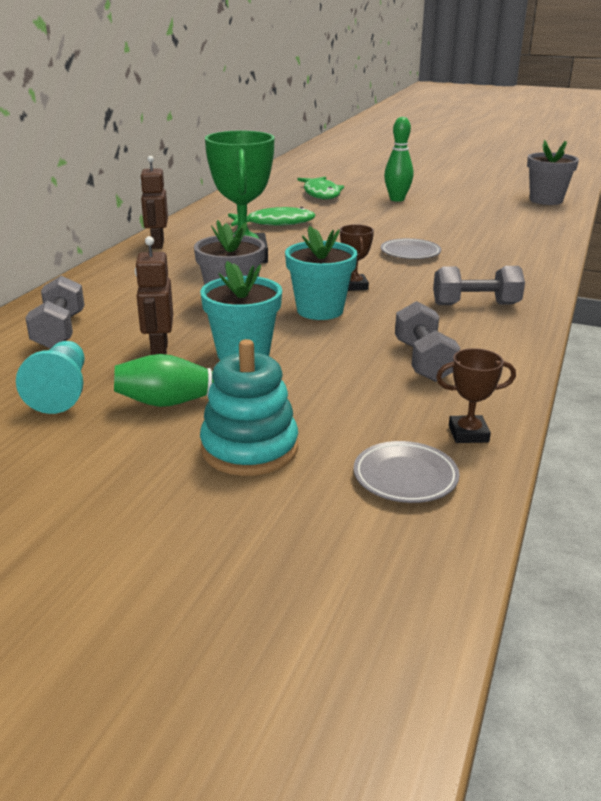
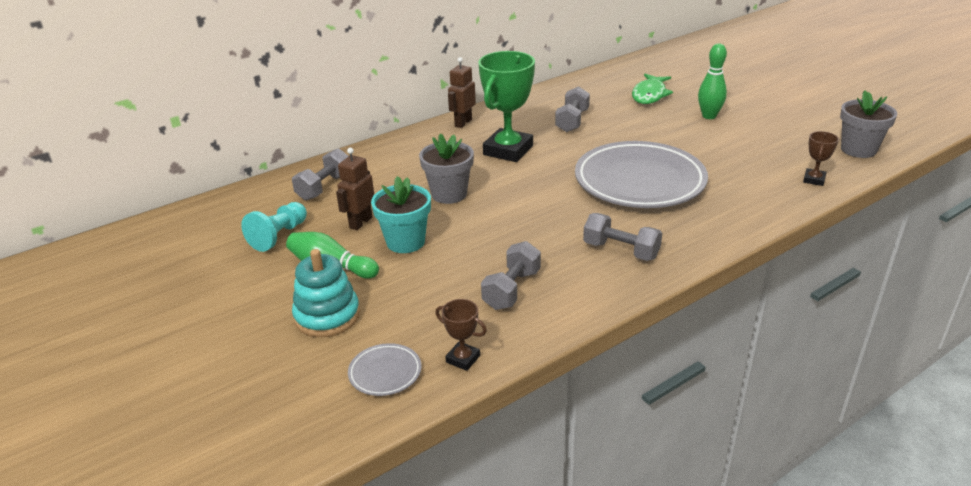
camera: 35 degrees right, 5 degrees up
(275, 223) = (572, 121): green fish -> grey dumbbell
(320, 310) = (498, 219): turquoise flower pot -> none
(354, 286) = (551, 204): brown trophy -> brown trophy (814, 180)
(410, 253) = (639, 181): grey plate -> grey plate, size x2.42

